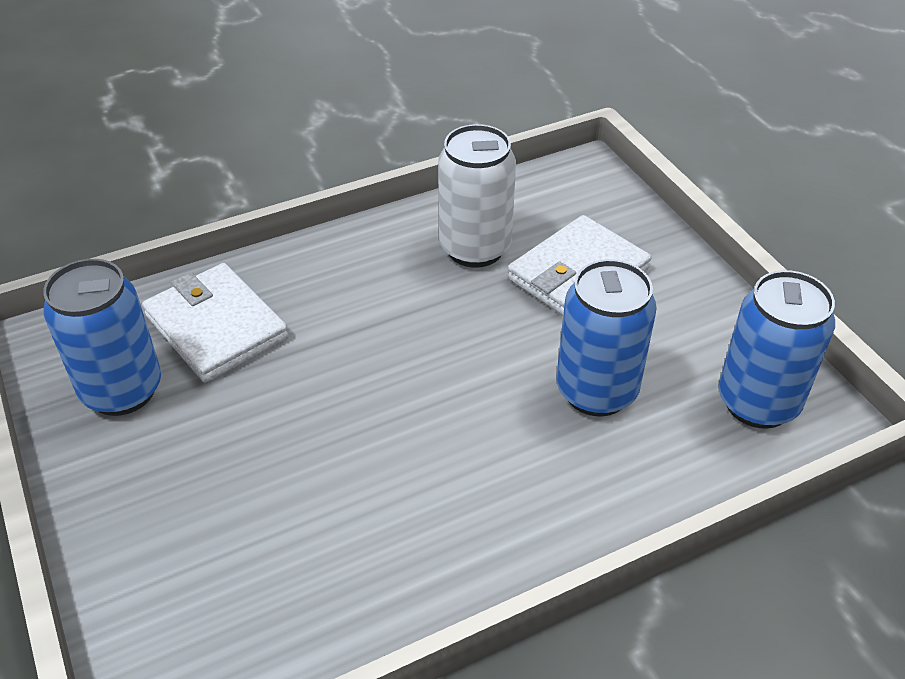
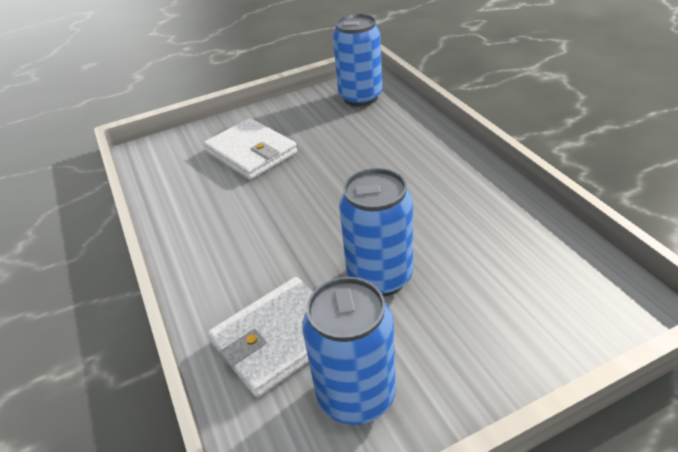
camera: 85 degrees left, 5 degrees down
(475, 248) = (214, 196): white can -> none
(596, 391) = (353, 144): blue can -> blue can (380, 277)

